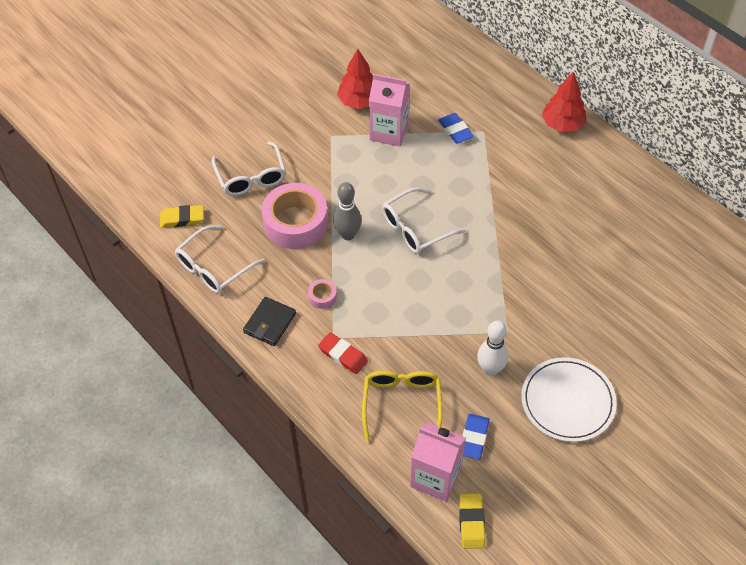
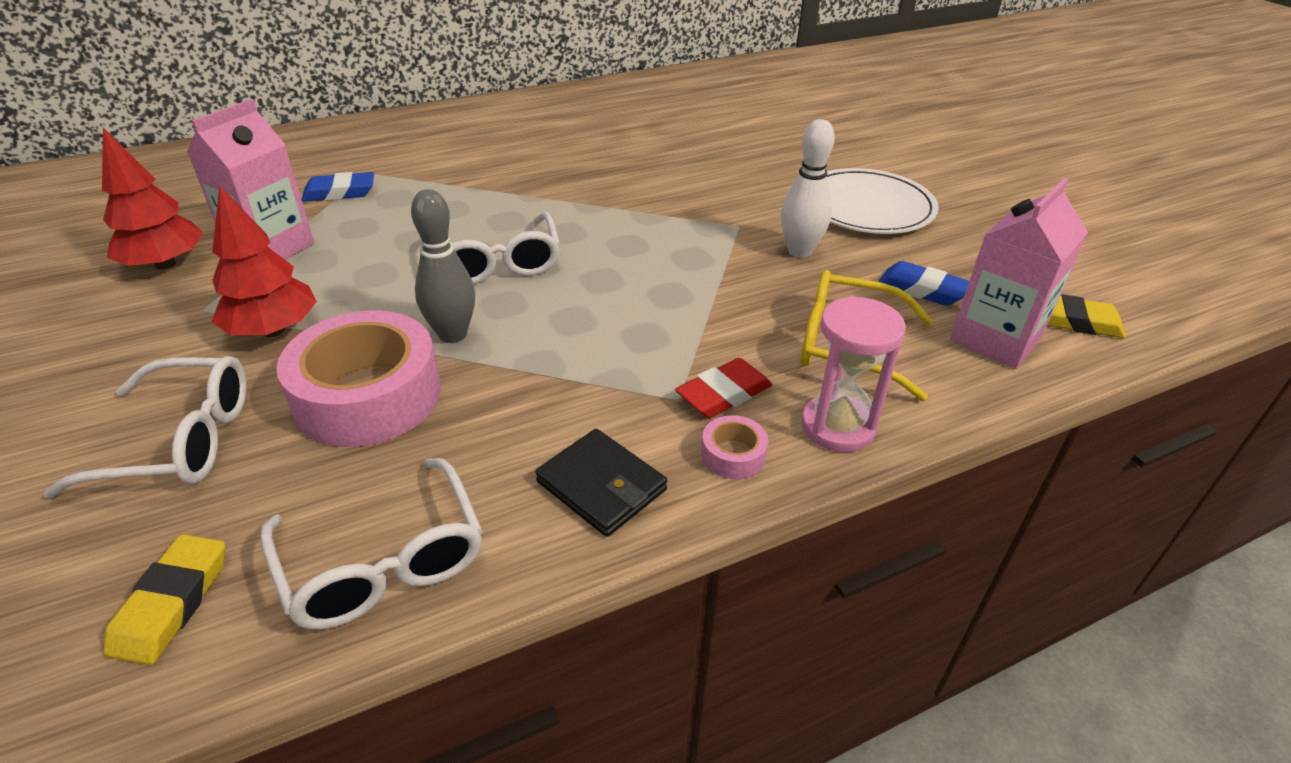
camera: 75 degrees left, 15 degrees down
(322, 296) = (575, 394): pink tape -> pink tape (733, 455)
(335, 406) = (837, 426): none -> pink hourglass
(562, 124) = (418, 122): red tree -> red tree (273, 330)

